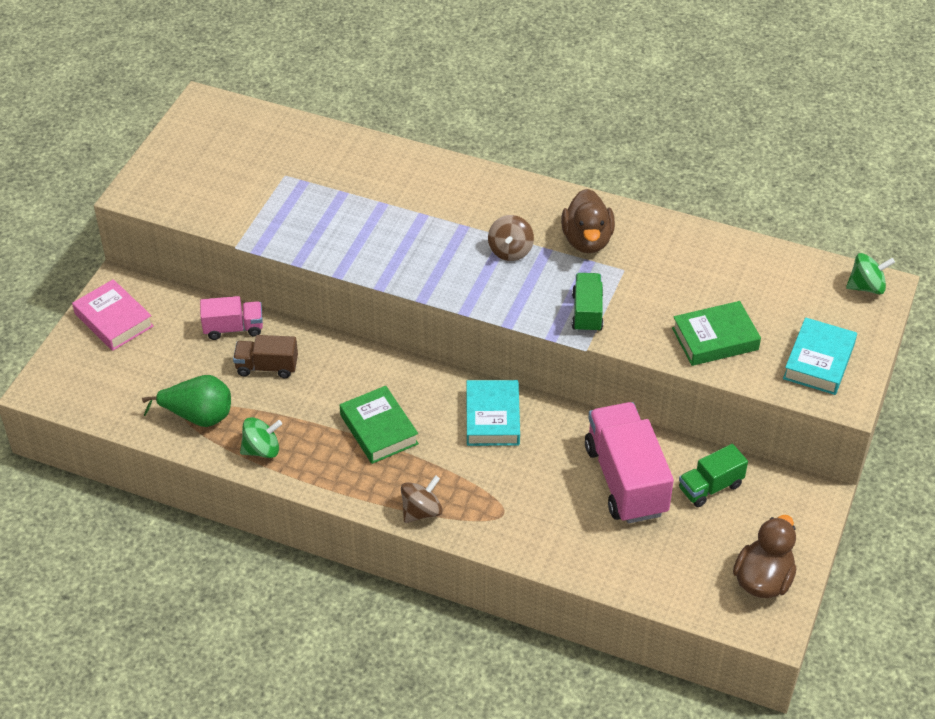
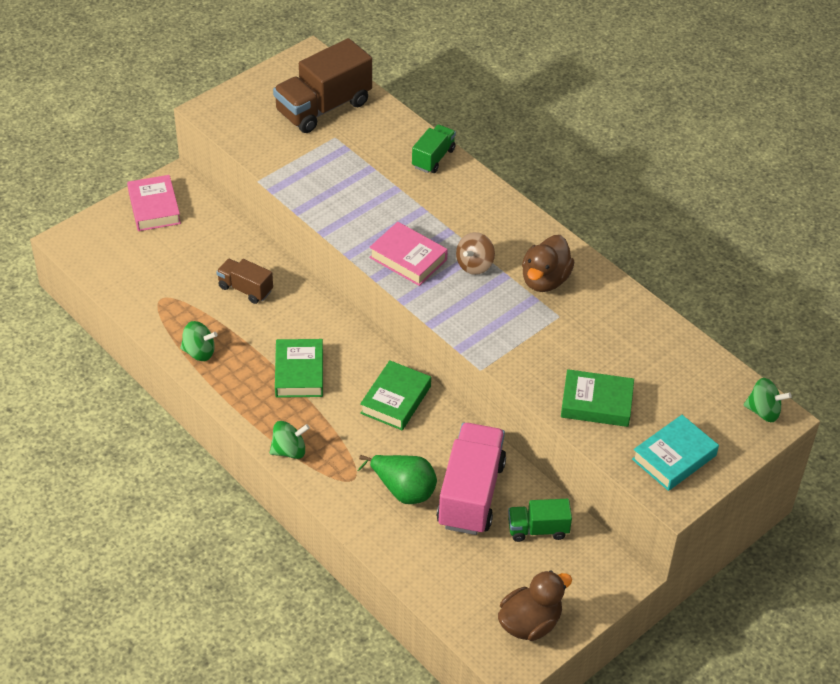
camera: 25 degrees right, 0 degrees up
(198, 416) = (168, 307): green pear -> green pear (403, 490)
(233, 328) = (240, 248): pink truck -> none
(253, 150) = (323, 107): none -> brown truck
(421, 511) = (289, 450): brown spinning top -> green spinning top
(441, 269) = (408, 258): none -> pink book
(492, 418) = (396, 400): turquoise book -> green book
(587, 313) = (503, 339): green truck -> green truck (433, 158)

